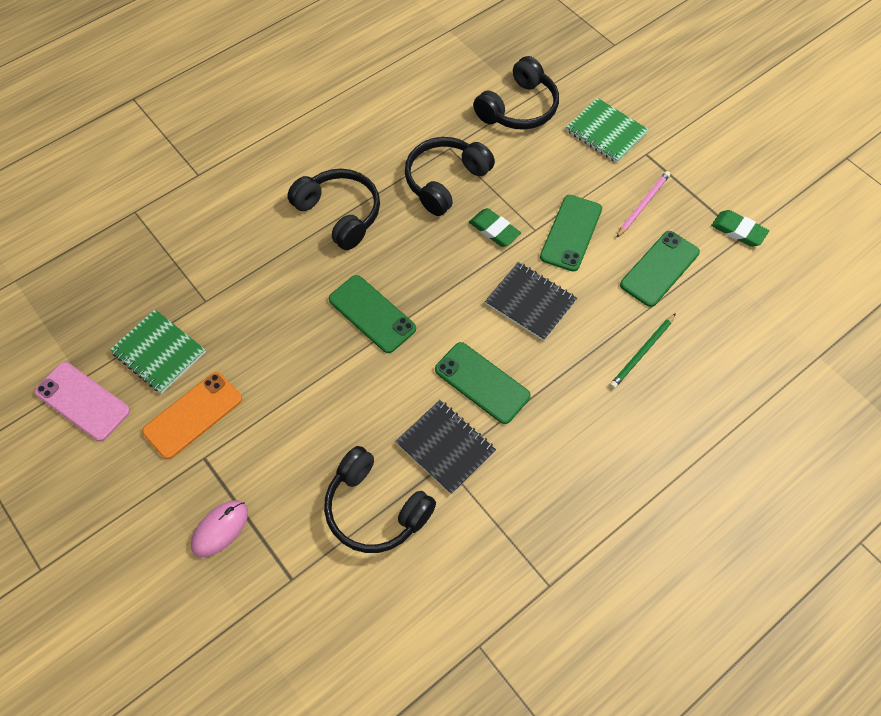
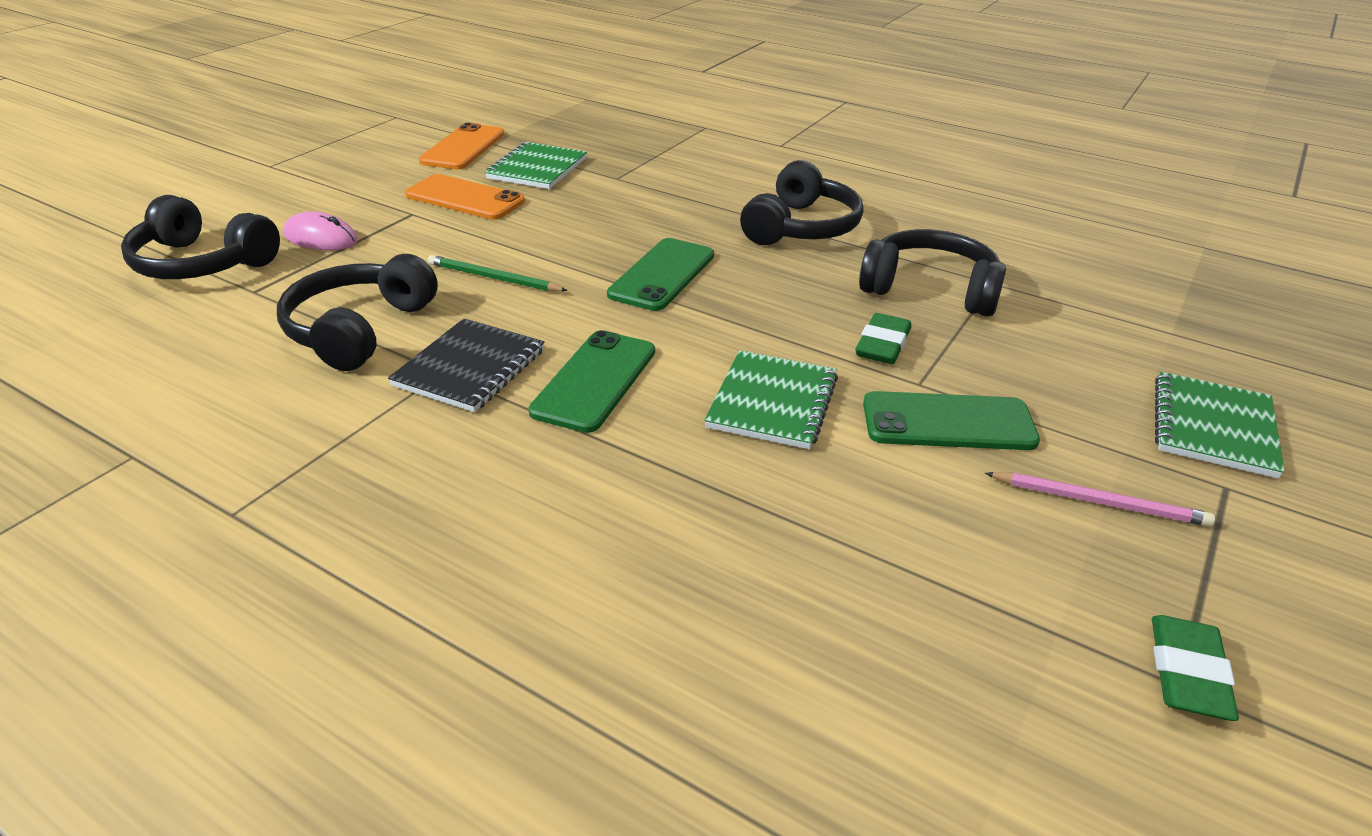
camera: 70 degrees right, 25 degrees down
(82, 401) = (463, 148): pink phone -> orange phone
(519, 108) = (1143, 328): black headphones -> black headphones (201, 263)
(530, 302) = (773, 402): black notebook -> green notebook
(642, 352) = (750, 556): green pencil -> green pencil (494, 278)
(659, 268) = (967, 550): green phone -> none

